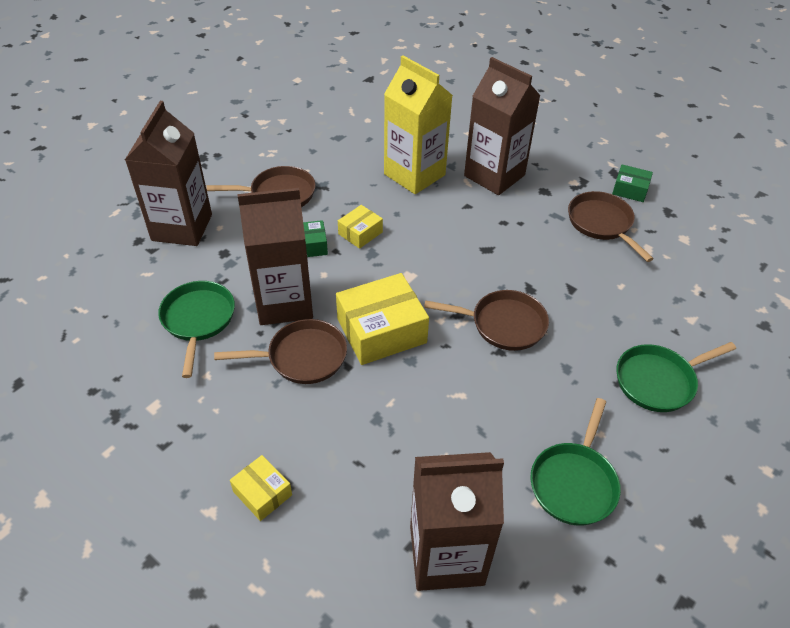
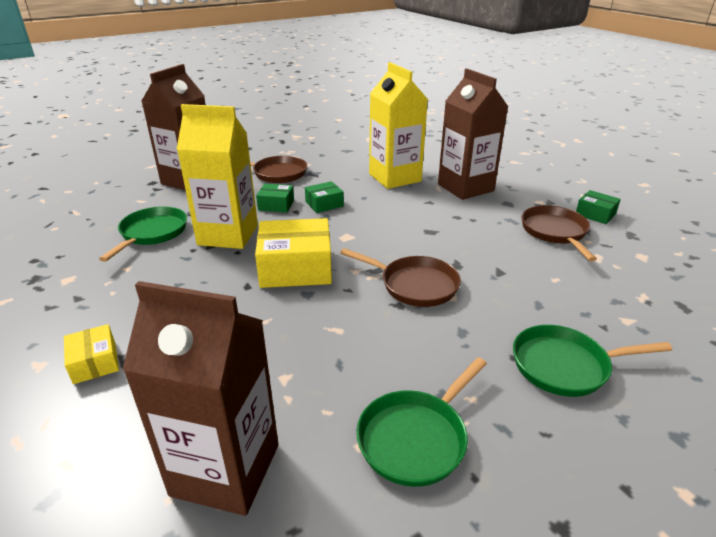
camera: 20 degrees right, 15 degrees down
(284, 303) = (228, 235): brown carton -> yellow carton
(302, 357) = (213, 272): brown pan -> none
(360, 233) = (324, 204): yellow box -> green box

